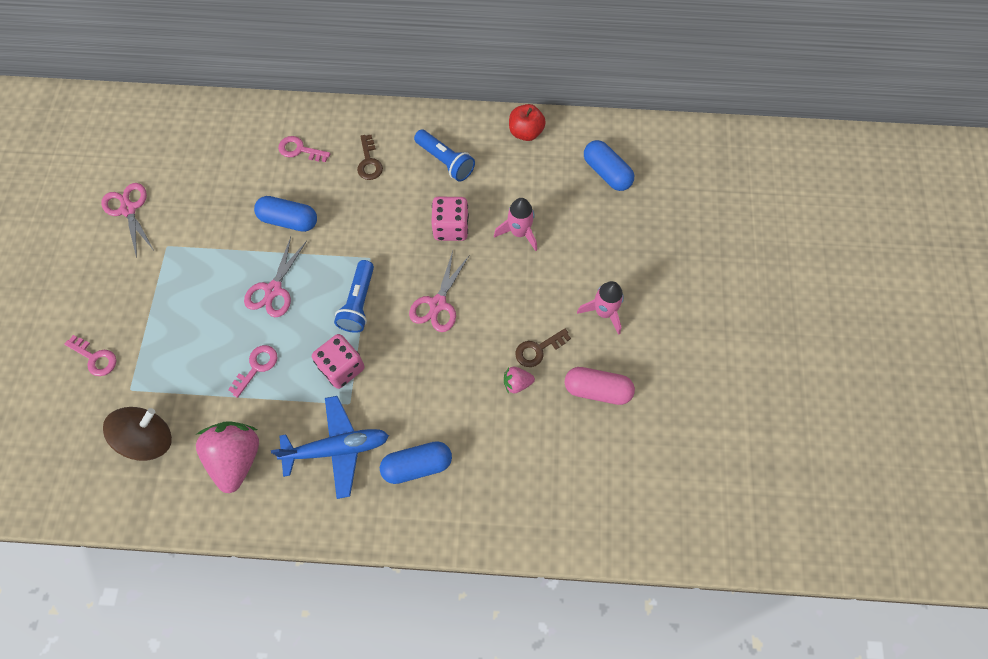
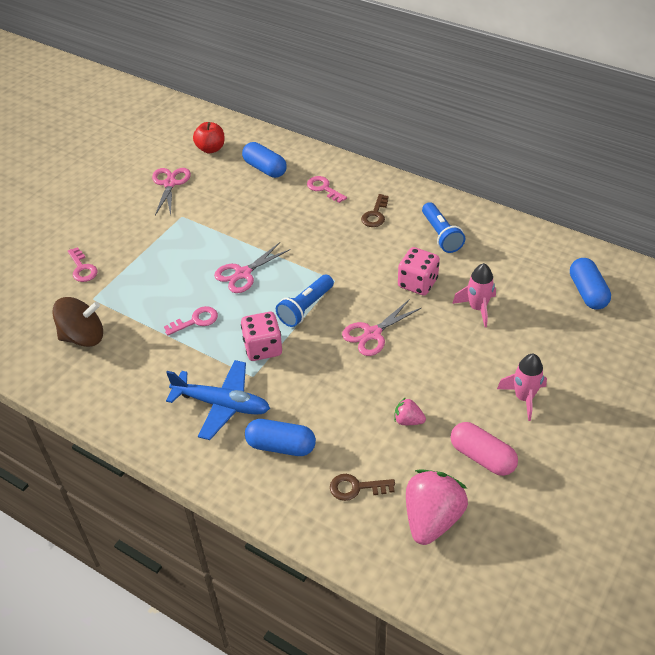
camera: 30 degrees right, 20 degrees down
(236, 458) = (139, 377): pink strawberry -> pink strawberry (432, 518)
(289, 220) = (285, 231): blue capsule -> blue capsule (265, 168)
(526, 132) = (526, 238): red apple -> red apple (211, 149)
(538, 349) = (443, 402): brown key -> brown key (356, 487)

